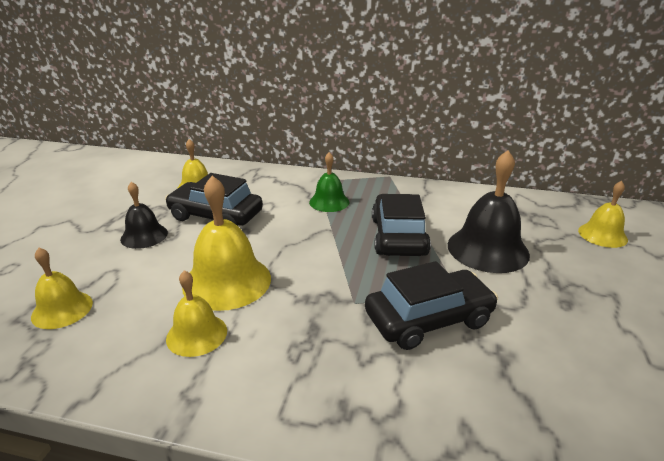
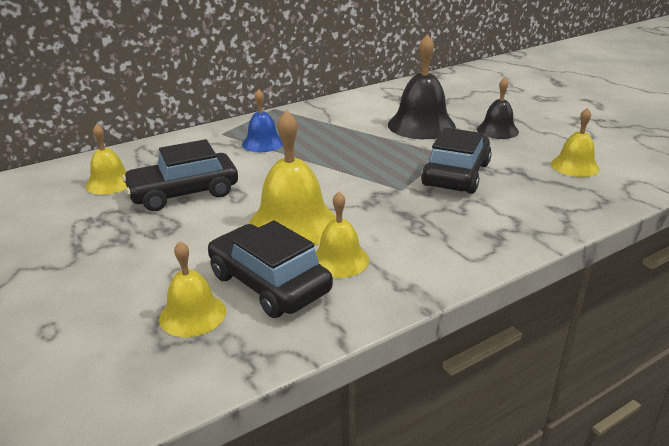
camera: 45 degrees left, 0 degrees up
(144, 236) = (145, 236): black bell -> black bell (497, 130)
(329, 202) = (263, 143): green bell -> blue bell
(398, 236) = (356, 142): black car -> black car (269, 283)
(602, 235) = (464, 92): yellow bell -> yellow bell (575, 166)

